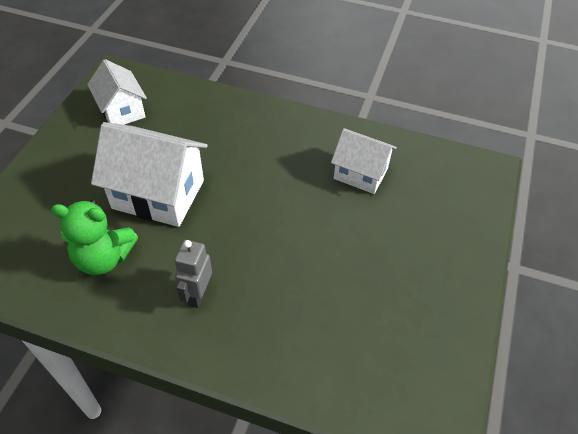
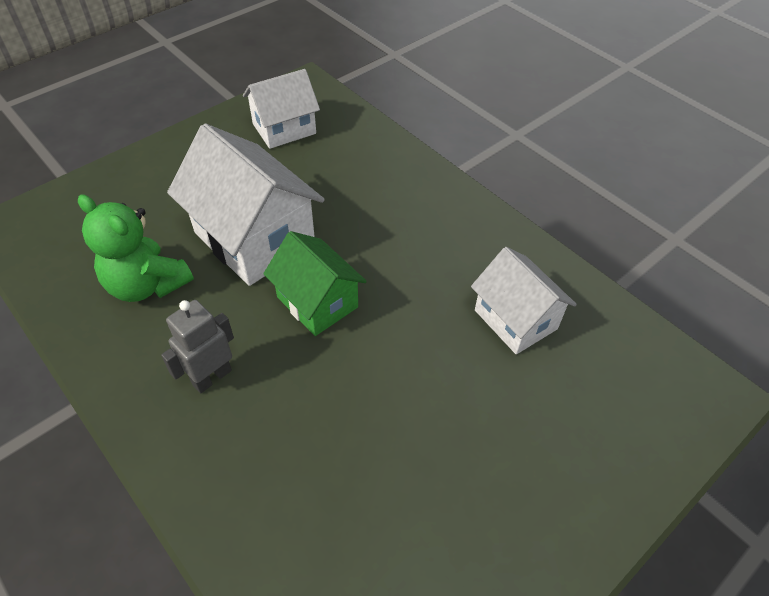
camera: 30 degrees right, 0 degrees up
(122, 110) = (284, 129): white house -> white house turned 60 degrees clockwise
(232, 217) = (317, 302): none -> green house

